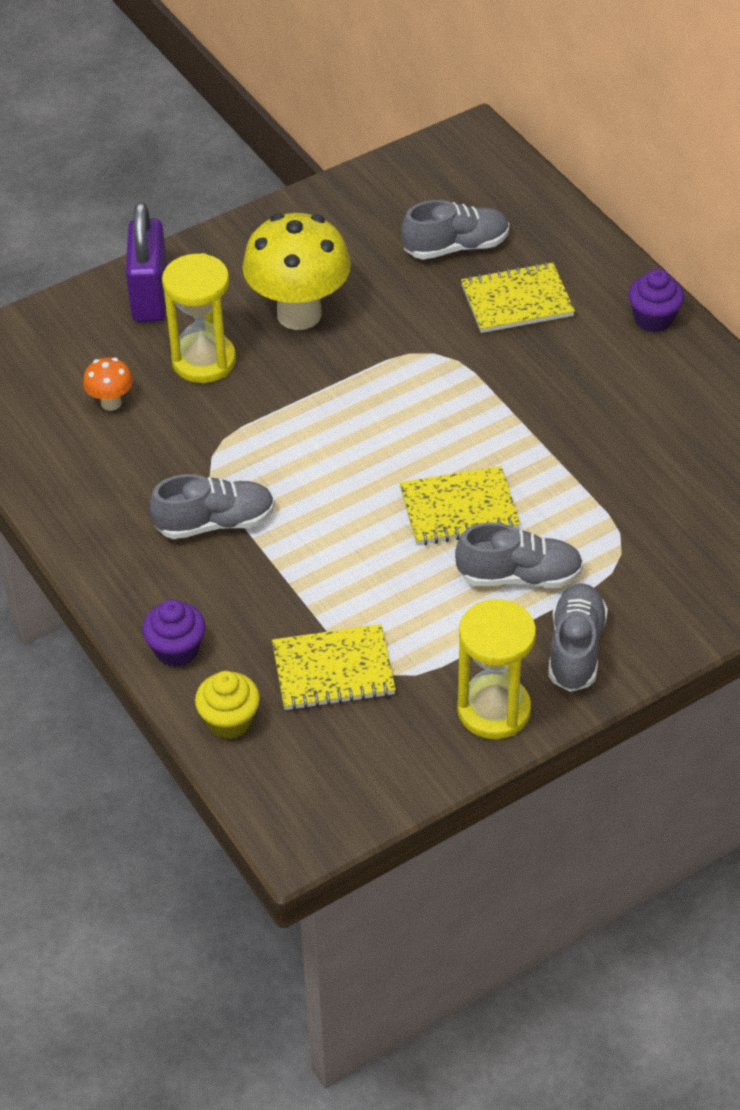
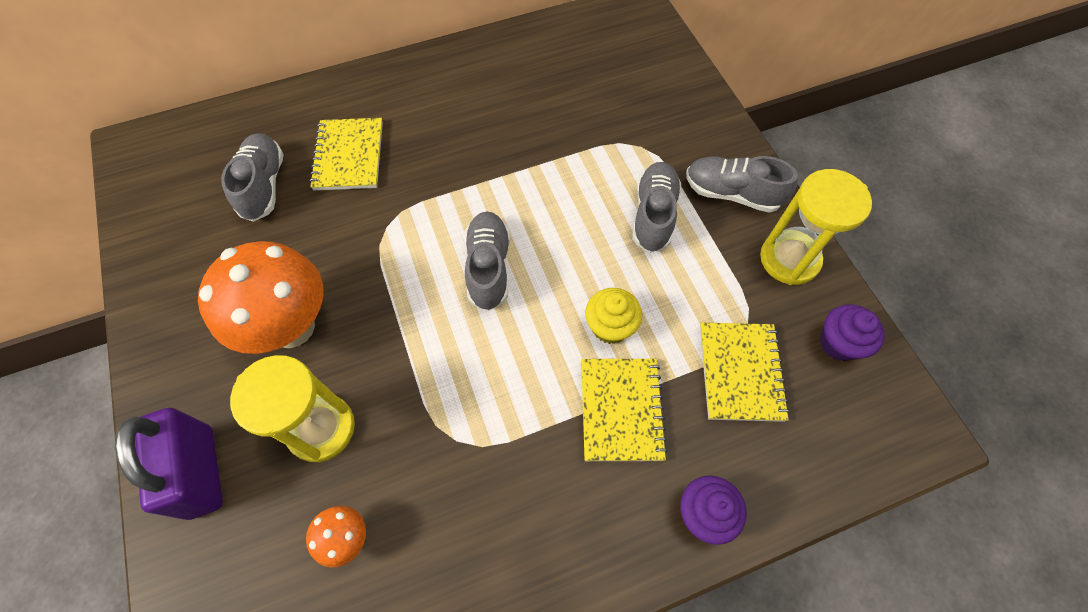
camera: 80 degrees left, 15 degrees up
(150, 296) = (201, 472): purple padlock -> purple padlock turned 60 degrees clockwise
(215, 523) = (546, 450): grey shoe -> grey shoe (488, 267)
(229, 721) = (794, 474): yellow cupcake -> yellow cupcake (610, 326)
(299, 314) = (292, 327): yellow mushroom -> orange mushroom
(459, 509) = (573, 242): yellow notebook -> yellow notebook (621, 410)
(653, 319) = (405, 76): purple cupcake -> purple cupcake (838, 343)

